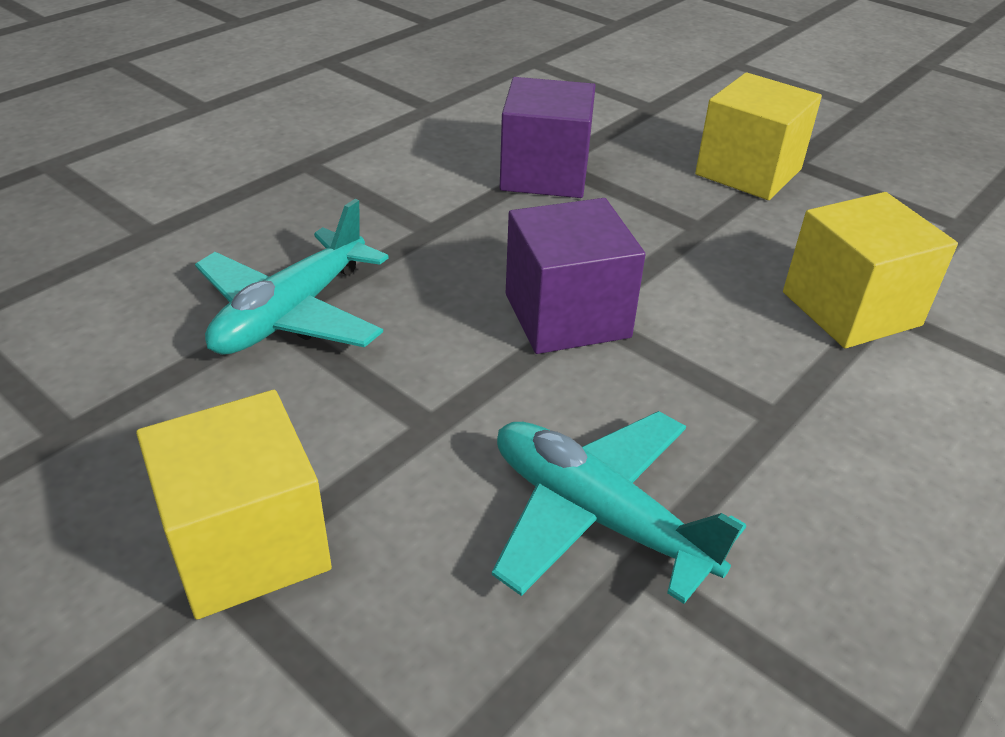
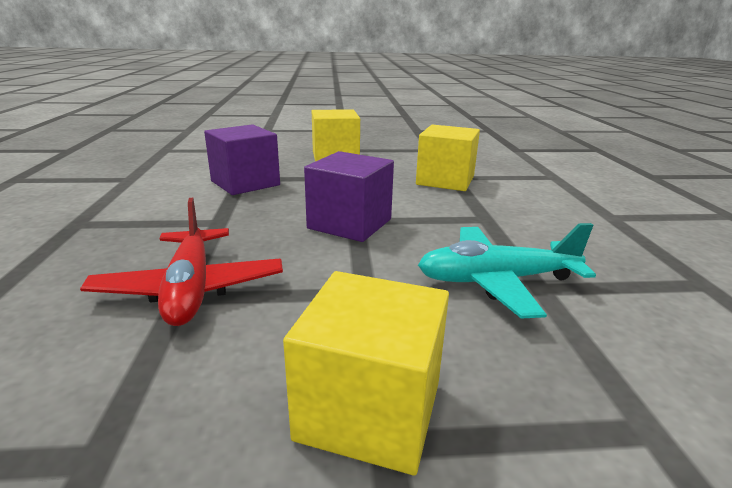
camera: 45 degrees left, 15 degrees down
(291, 313) = (190, 289): turquoise plane -> red plane

